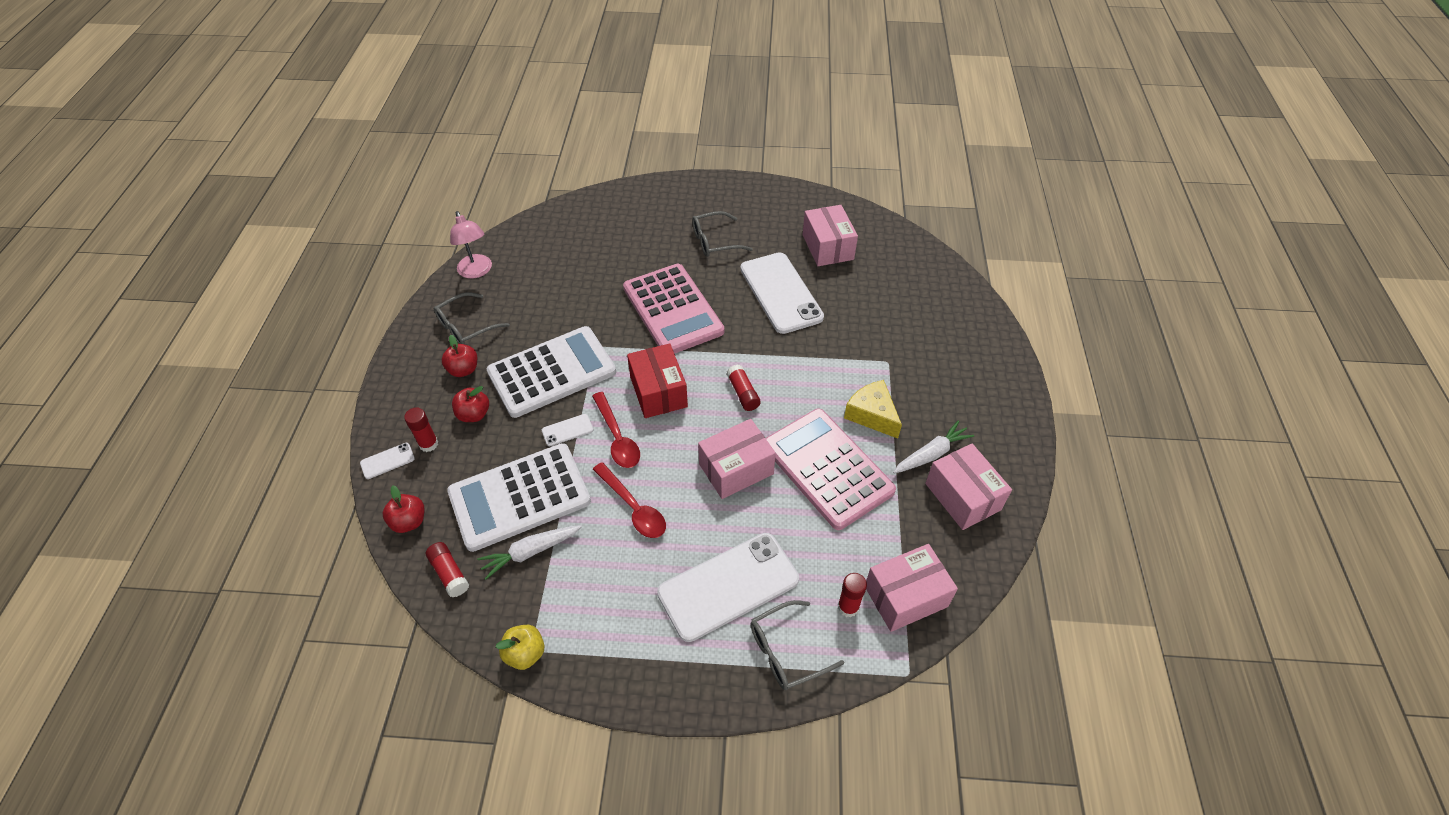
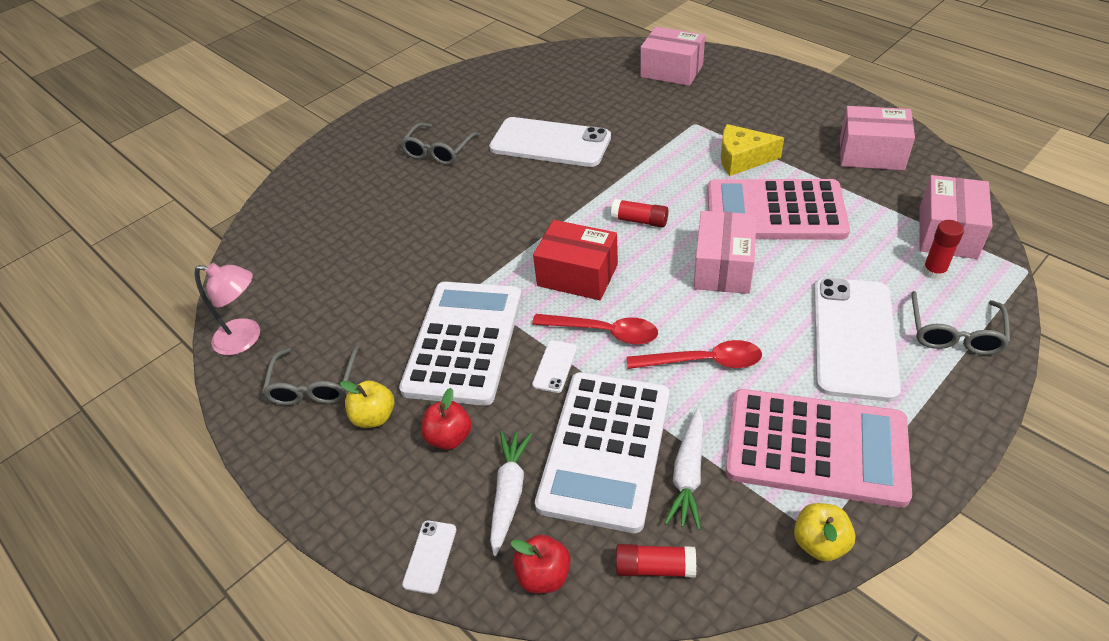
camera: 45 degrees left, 5 degrees down
(428, 444) = (447, 501): red glue stick -> none
(463, 370) = (374, 416): red apple -> yellow apple
(673, 310) = (487, 217): pink calculator -> pink calculator (816, 447)
(827, 247) = (532, 93): pink box -> pink box (671, 71)
(931, 454) = (814, 148): white carrot -> white carrot (509, 493)

